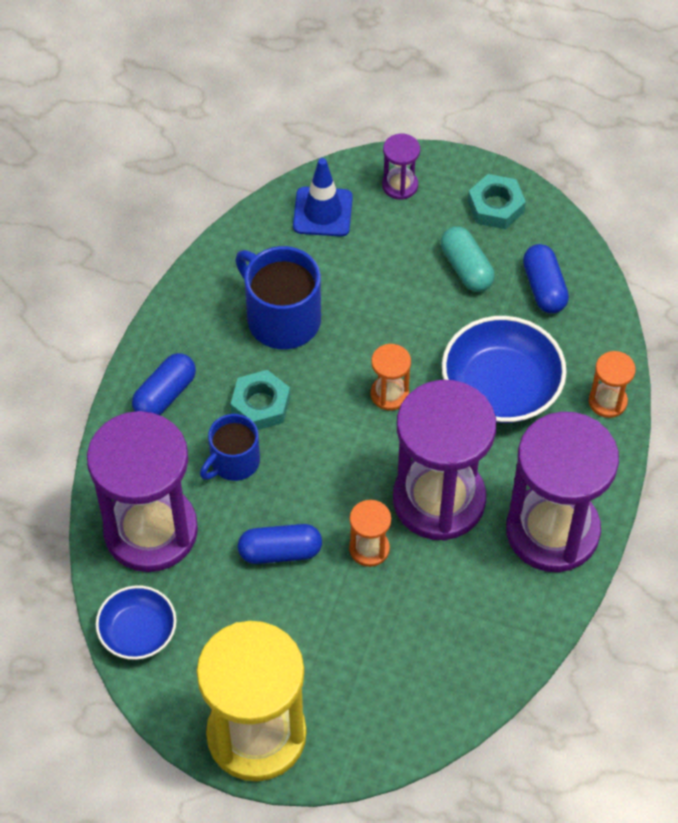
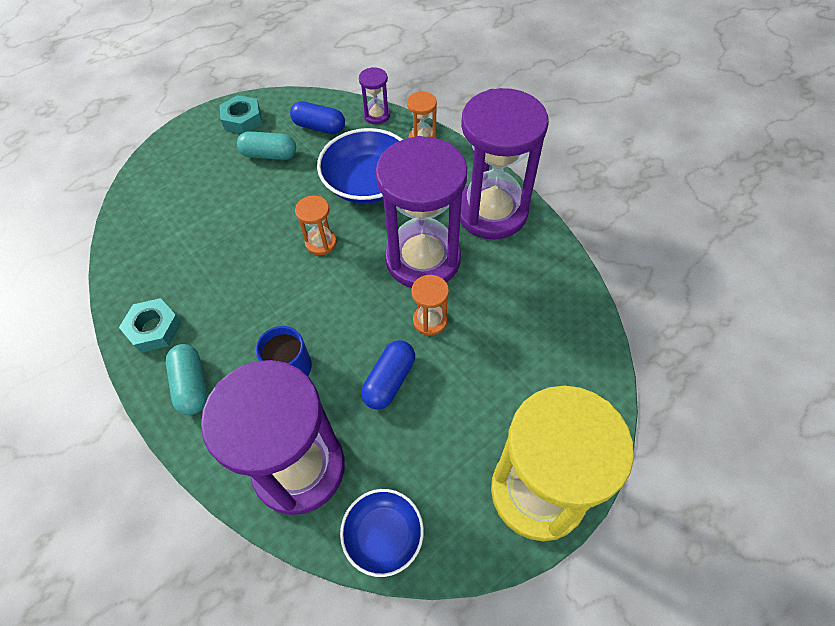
camera: 55 degrees left, 0 degrees up
(165, 395) = (192, 385): blue capsule -> turquoise capsule
(260, 405) = (259, 324): turquoise nut -> turquoise nut (154, 329)
(281, 318) = (205, 272): blue mug -> none
(322, 212) = (151, 204): blue traffic cone -> none
(400, 185) = (177, 155): purple hourglass -> purple hourglass (376, 115)

